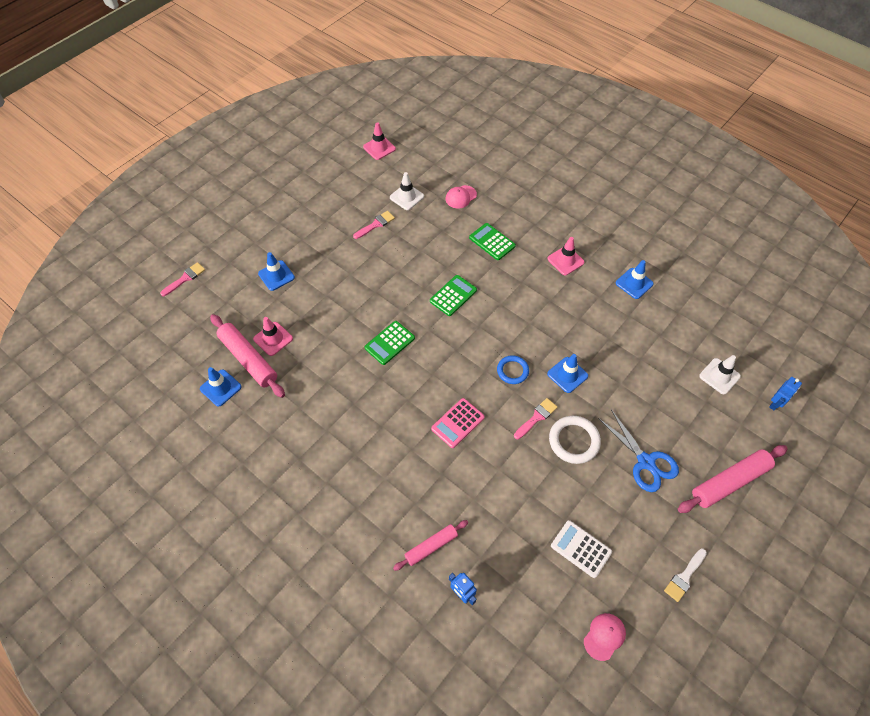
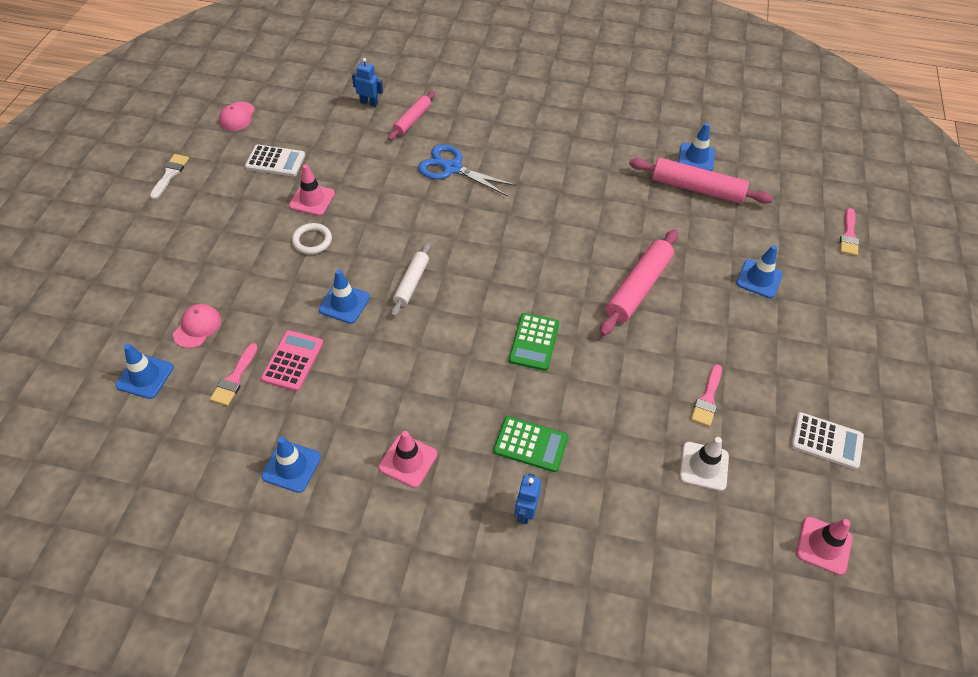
camera: 150 degrees right, 5 degrees down
(273, 339) = (693, 215): pink traffic cone -> pink traffic cone (312, 199)
(332, 182) = (826, 441): none -> white calculator
(389, 343) = (569, 258): green calculator -> none
(457, 423) = (444, 213): pink calculator -> pink calculator (293, 361)
(461, 197) = (626, 506): pink cap -> pink cap (197, 327)
(512, 371) = (411, 283): blue ring -> white rolling pin
(536, 417) = (362, 247): pink brush -> pink brush (234, 378)
(574, 441) = (312, 241): white ring -> white ring, size x0.66
(645, 462) = (226, 250): blue scissors -> blue scissors (452, 168)
(719, 376) = (145, 376): white traffic cone -> blue traffic cone
(729, 482) = (127, 264): pink rolling pin -> pink rolling pin (638, 288)
(775, 403) = (66, 370): blue robot -> blue robot (525, 512)

